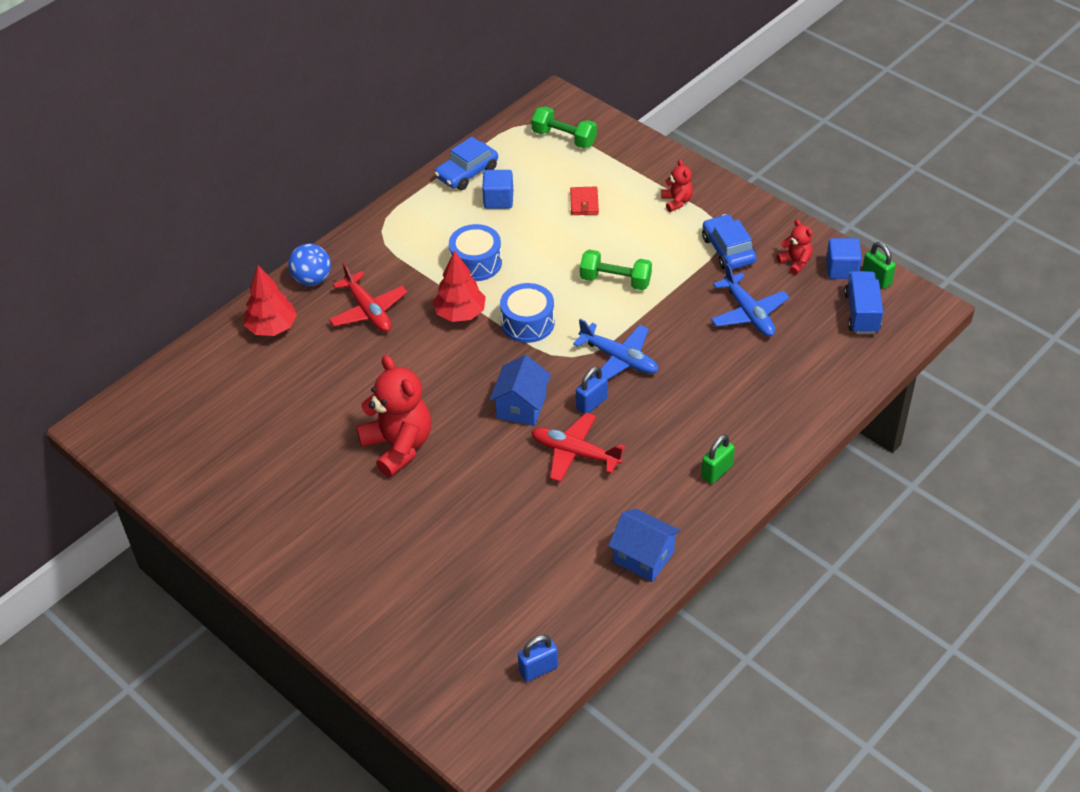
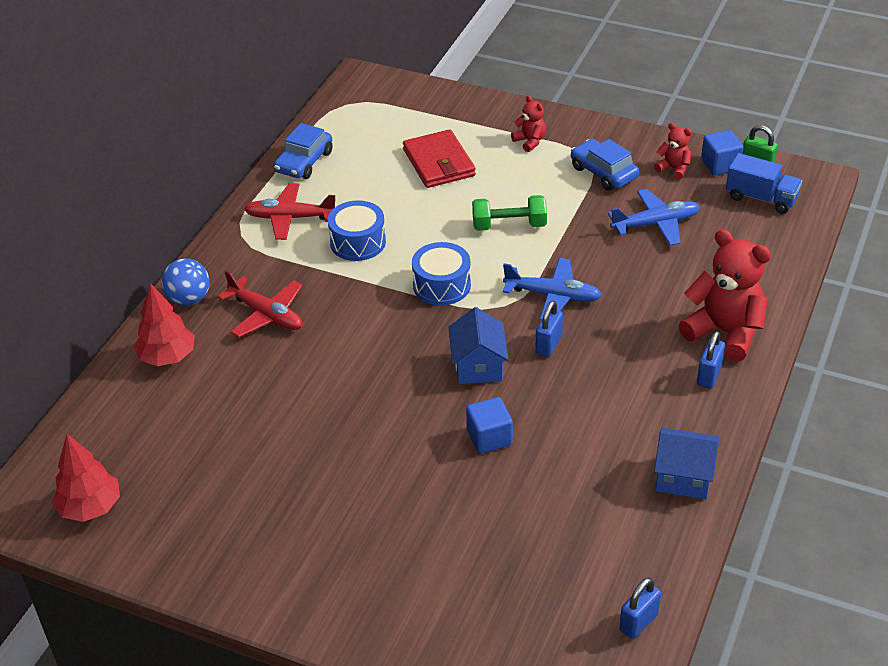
camera: 20 degrees left, 5 degrees down
(398, 446) = (368, 439): red teddy bear -> red teddy bear (724, 332)
(460, 313) = (366, 293): red tree -> red tree (90, 507)
(498, 200) = (350, 179): blue cube -> blue cube (489, 437)
(564, 138) = (387, 110): green dumbbell -> none
(575, 453) = (558, 396): red plane -> red plane (290, 218)
(584, 203) = (439, 163): red wallet -> red wallet, size x1.83
(716, 471) = (709, 376): green padlock -> blue padlock
(748, 313) = (656, 224): blue plane -> blue plane turned 60 degrees counterclockwise
(861, 313) = (761, 198): blue truck -> blue truck turned 135 degrees clockwise

